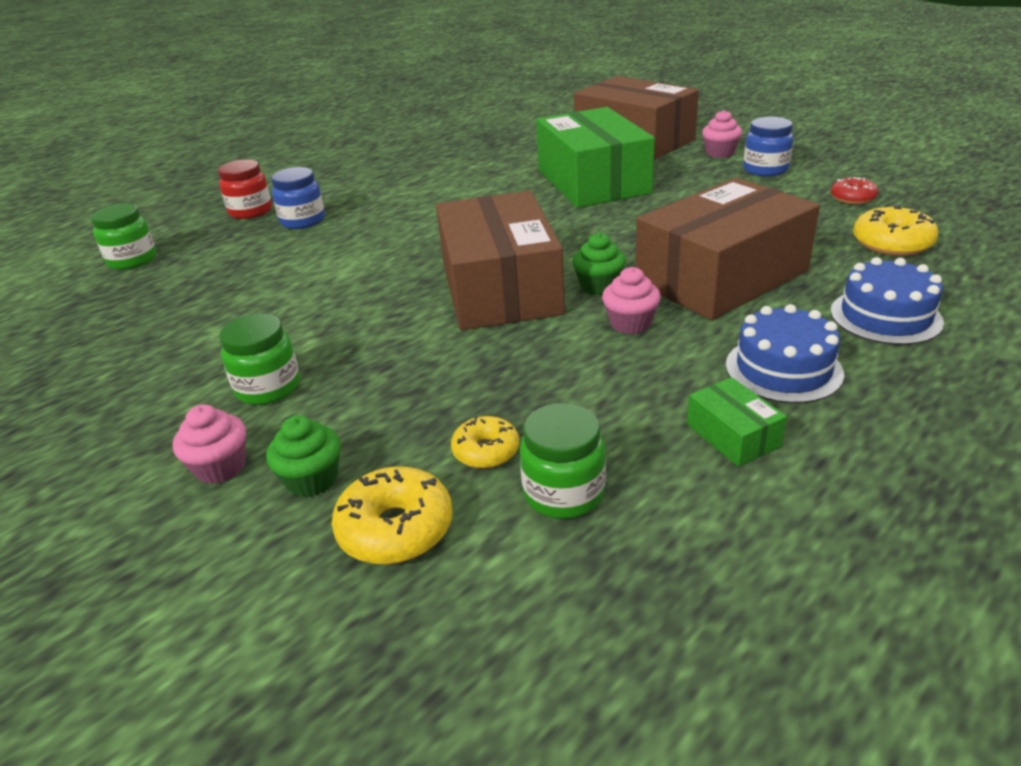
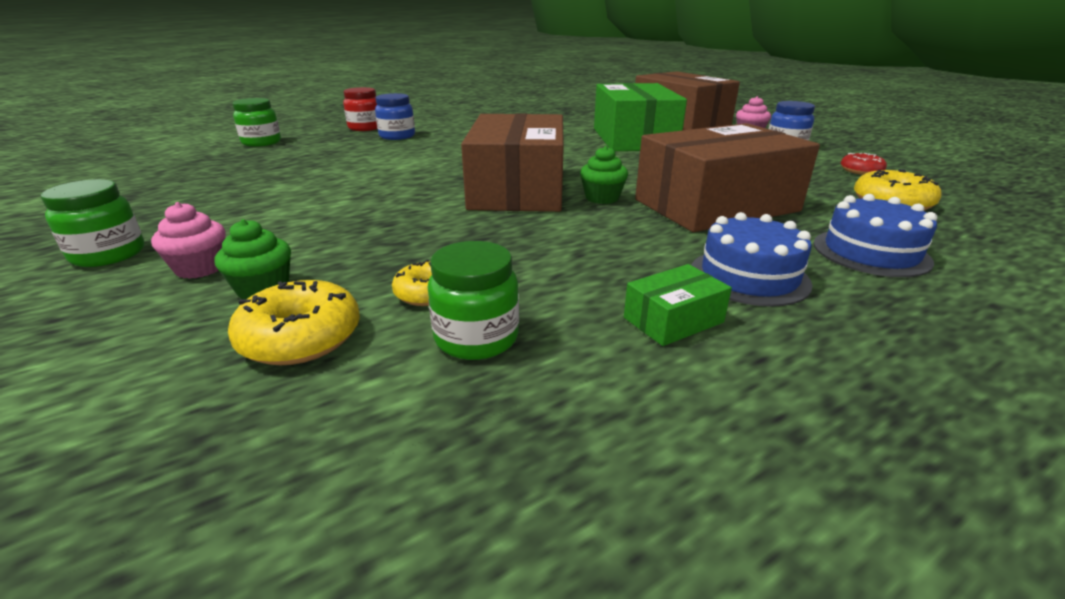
camera: 10 degrees right, 5 degrees down
(268, 388) = (285, 224): green jar -> green jar (108, 255)
(630, 323) = (616, 225): pink cupcake -> none
(732, 435) = (673, 320): green box -> green box turned 75 degrees clockwise

